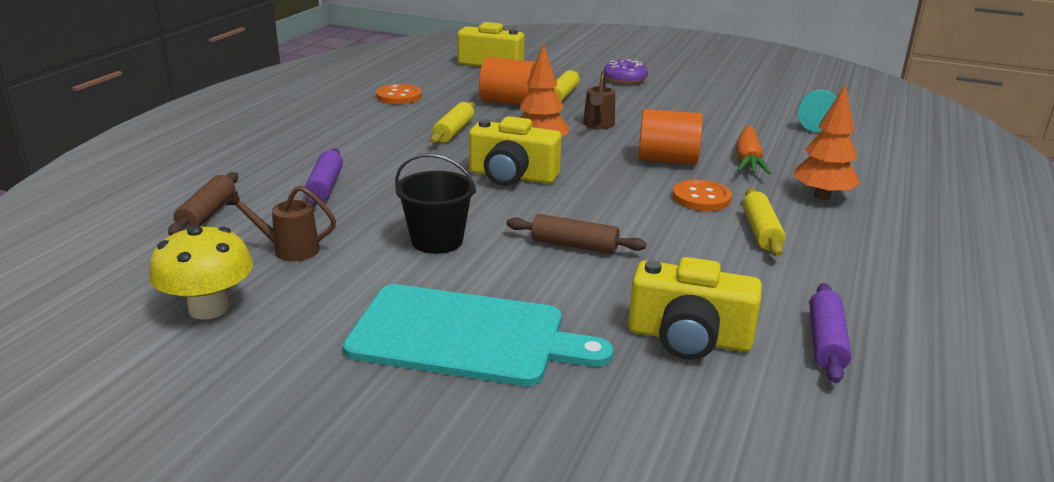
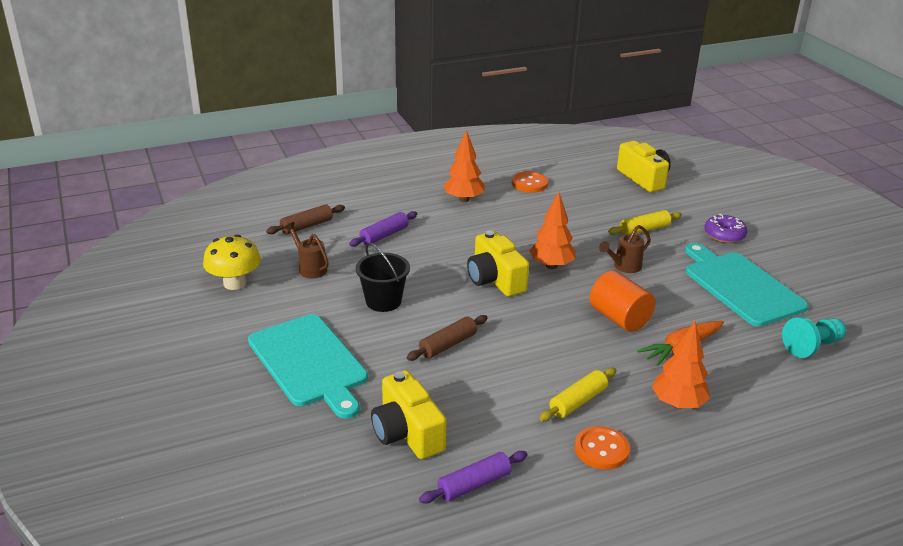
camera: 45 degrees right, 5 degrees up
(356, 128) = (464, 199): none -> orange tree
(454, 131) = (517, 228): yellow rolling pin -> none
(508, 102) = (595, 219): orange cylinder -> none
(574, 245) = (448, 345): brown rolling pin -> brown rolling pin turned 75 degrees clockwise
(701, 106) = (741, 286): none -> turquoise cutting board
(701, 198) = (586, 357): orange button -> orange button (601, 449)

